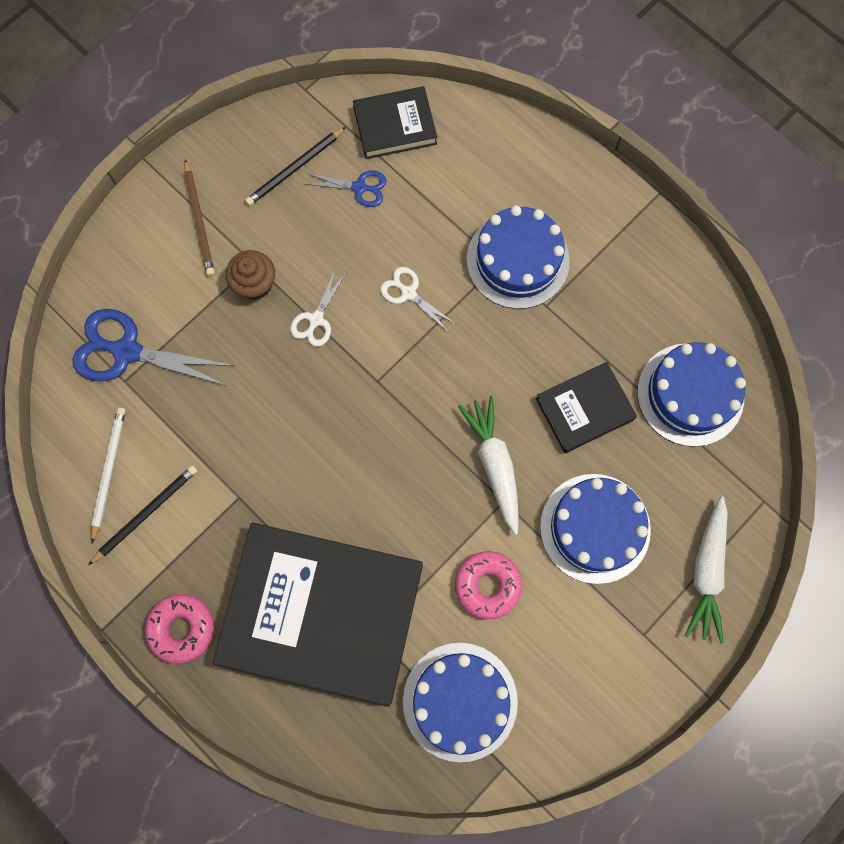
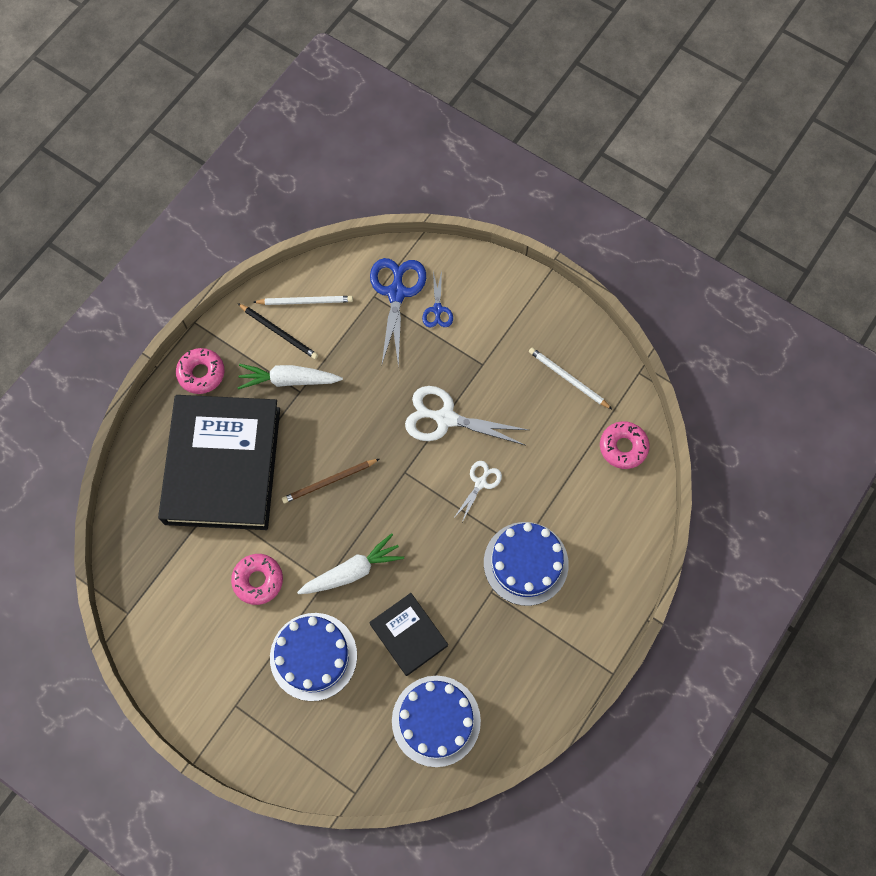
camera: 80 degrees right, 5 degrees down
(199, 220) = (509, 319): brown pencil -> brown pencil (329, 481)
(255, 284) = (466, 369): brown cupcake -> none
(295, 168) = (568, 378): black pencil -> white pencil
(316, 319) = (446, 418): white scissors -> white scissors, size x1.85
(359, 187) = (562, 430): blue scissors -> blue scissors (437, 309)
(395, 126) = (623, 447): black book -> pink donut
(460, 701) = (171, 573): blue cake -> none
(706, 571) = (291, 751): white carrot -> white carrot (289, 380)

